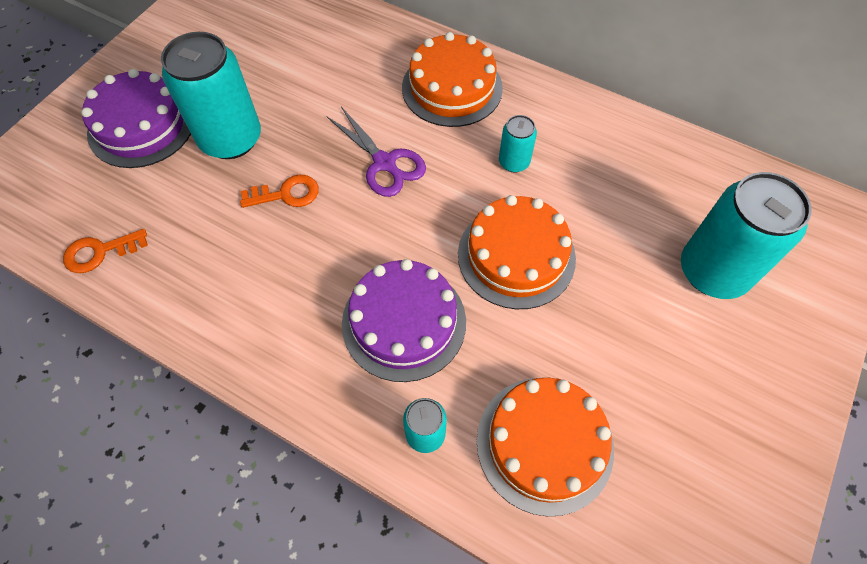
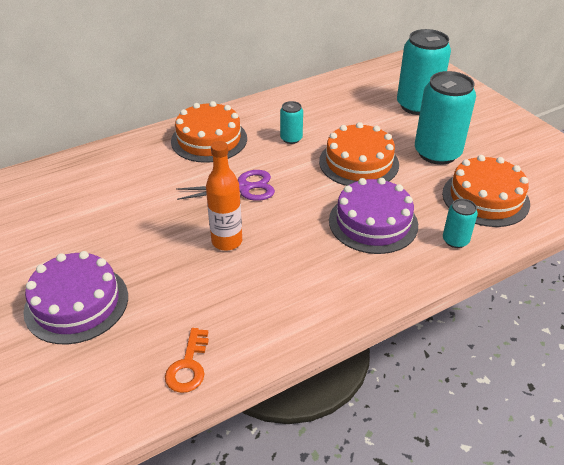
camera: 60 degrees left, 20 degrees down
(231, 139) = (146, 254): turquoise can -> turquoise can (437, 153)
(286, 194) = (227, 241): orange key -> orange bottle

